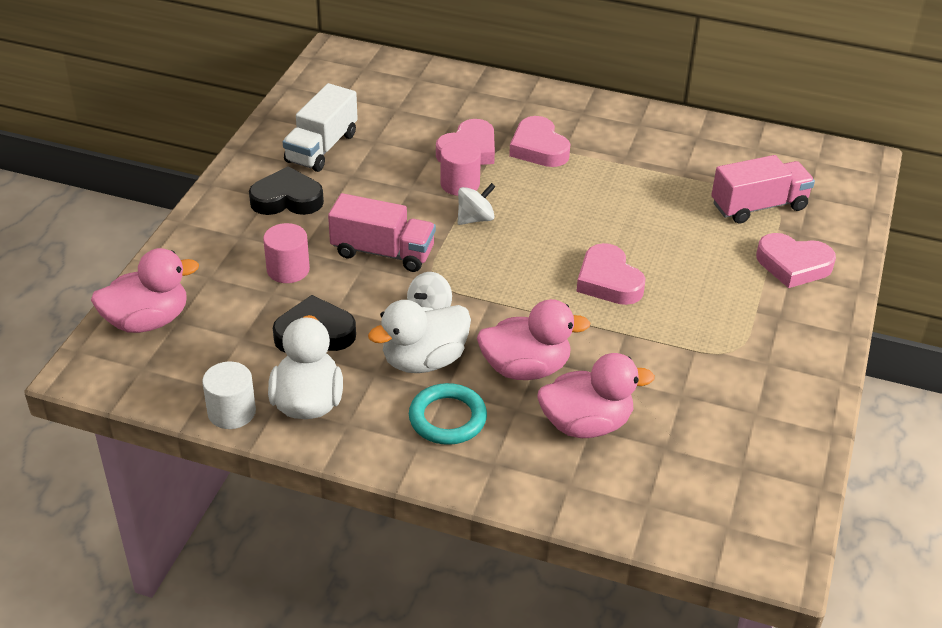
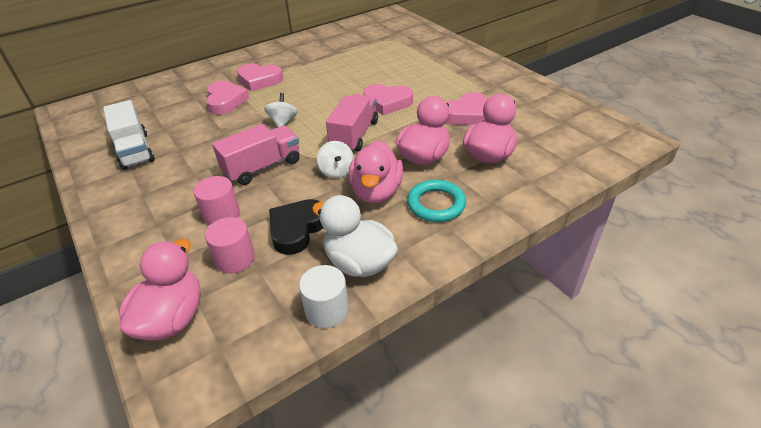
camera: 50 degrees left, 0 degrees up
(287, 199) = (156, 186): black heart -> none
(424, 360) = (376, 192): white duck -> pink duck
(460, 184) = (248, 115): pink cylinder -> pink cylinder (235, 259)
(758, 206) = (387, 44): pink truck -> pink truck (354, 135)
(793, 265) = (437, 53): pink heart -> pink heart (466, 114)

